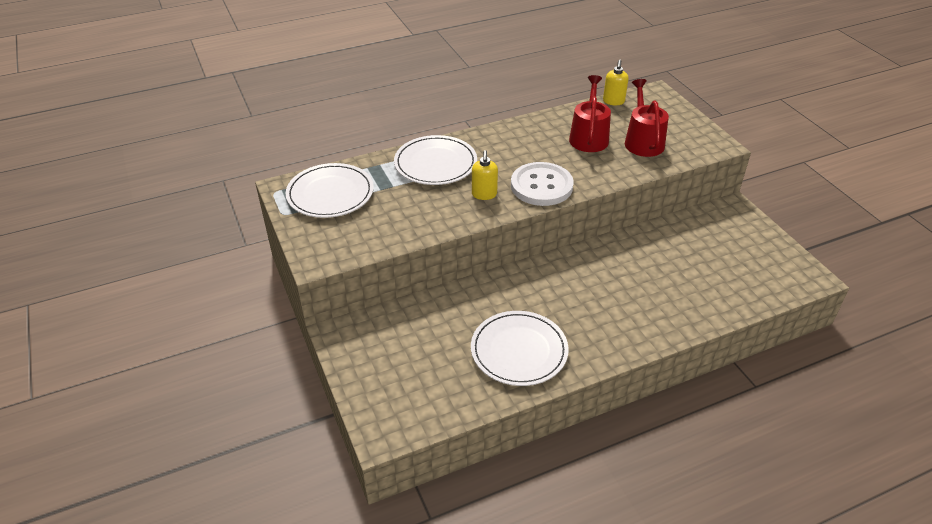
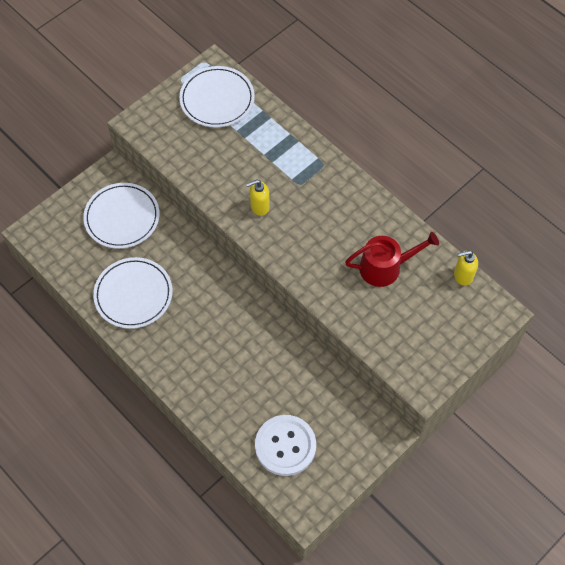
camera: 70 degrees right, 20 degrees up
(435, 163) = (289, 157): white plate -> white plate (122, 217)
(541, 186) = (289, 247): white button -> white button (285, 446)
(643, 141) = (399, 316): red watering can -> none

